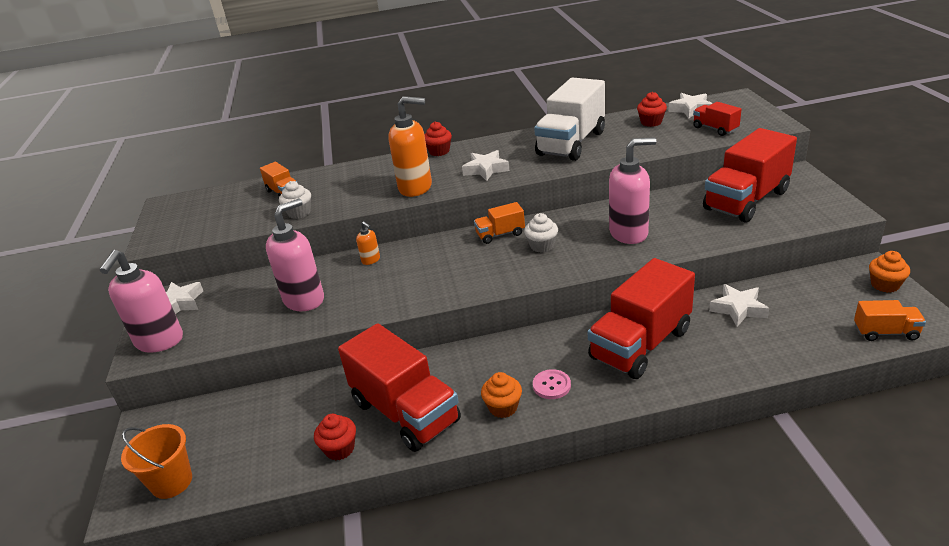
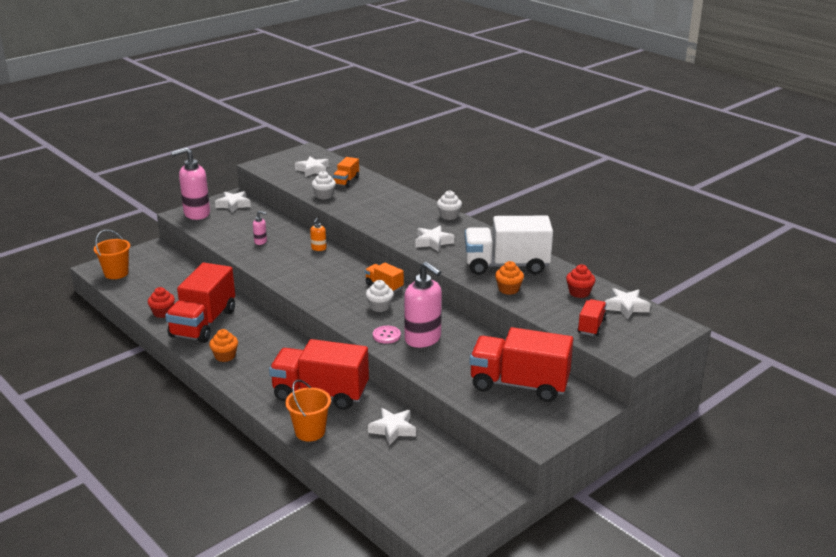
camera: 55 degrees right, 5 degrees down
(223, 209) = (313, 170): none -> white star
(304, 300) = (260, 242): pink soap dispenser -> pink soap dispenser, size x0.45
(416, 187) = (386, 224): orange soap dispenser -> none
(439, 151) = (449, 216): red cupcake -> white cupcake
(551, 385) = (255, 368): pink button -> pink button (386, 335)
(716, 369) = (310, 432): none -> orange bucket
(885, 285) = (479, 501): orange cupcake -> orange cupcake (508, 289)
(885, 332) = (405, 508): orange truck -> none

